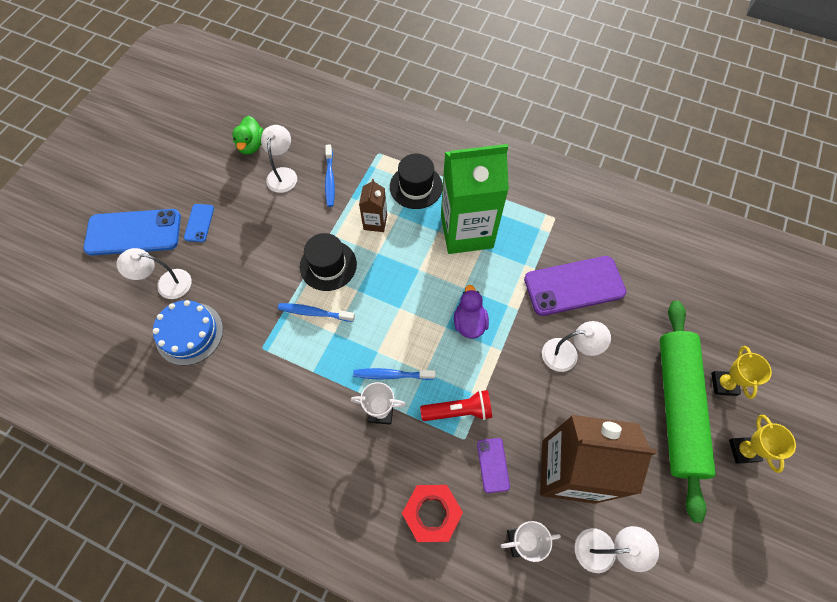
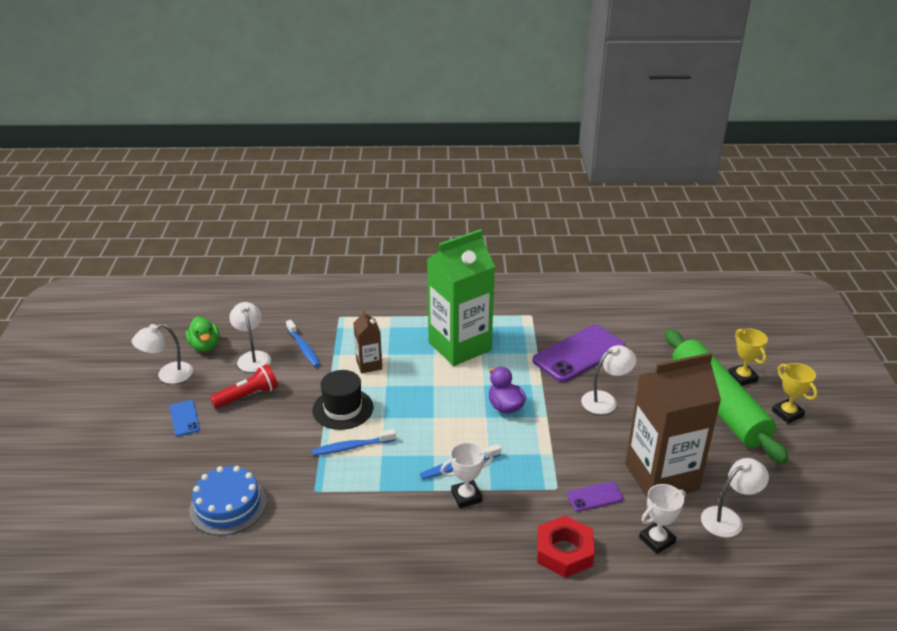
camera: 25 degrees left, 30 degrees down
(133, 232) = (113, 447): blue phone -> none
(167, 284) = (177, 475): white lamp -> white lamp (168, 375)
(416, 186) = (391, 329): black hat -> none
(458, 410) = (538, 470): red flashlight -> red flashlight (248, 396)
(493, 465) = (595, 497): purple phone -> purple phone turned 75 degrees counterclockwise

